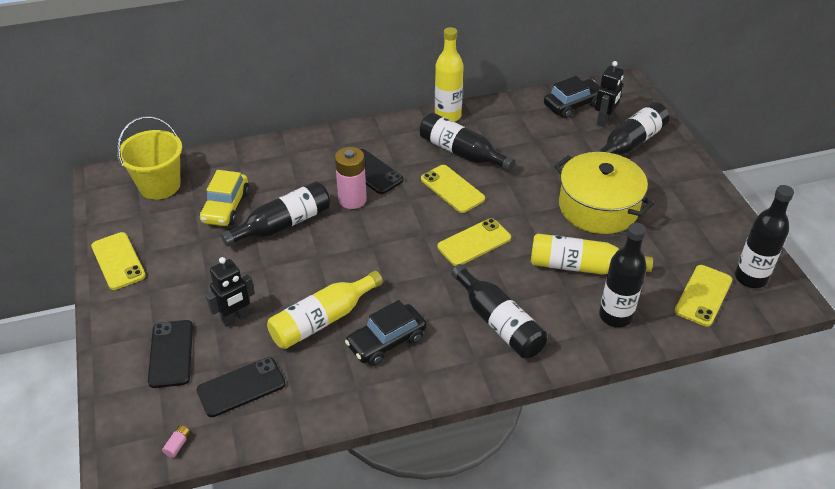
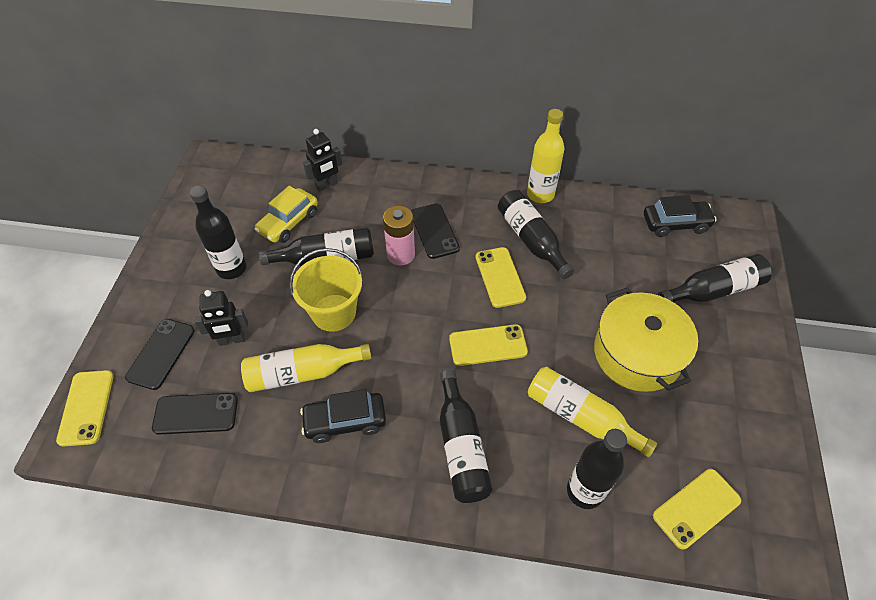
camera: 25 degrees right, 10 degrees up
(118, 261) = (174, 244): yellow phone -> yellow phone (86, 407)
(159, 185) = (248, 181): yellow bucket -> yellow bucket (333, 312)
(178, 444) = (113, 449): pink battery -> none
(604, 120) = (699, 253): black robot -> black robot (327, 185)
(750, 278) = (764, 509): black bottle -> black bottle (231, 268)

